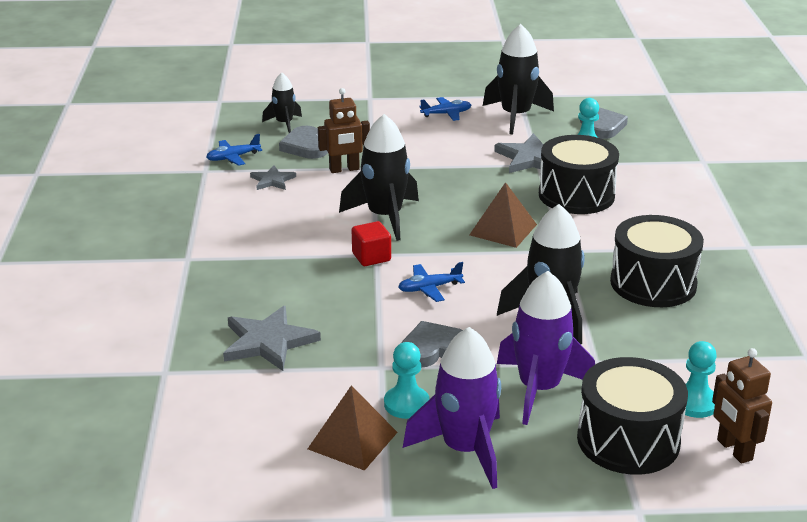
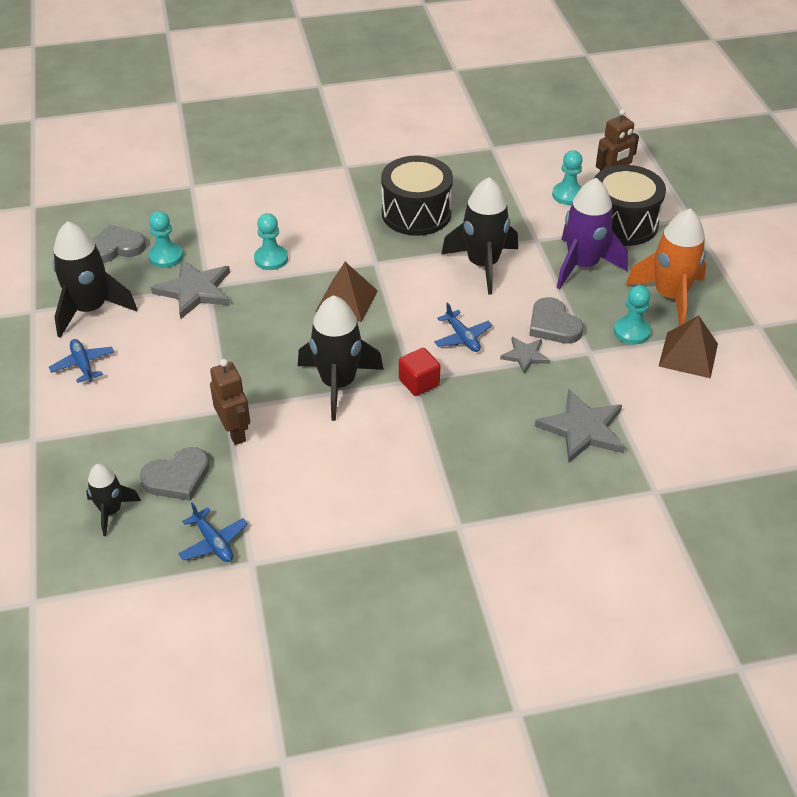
camera: 100 degrees left, 15 degrees up
(272, 180) = (269, 490): grey star -> grey star (525, 355)
(465, 450) = (670, 296): purple rocket -> orange rocket
(576, 195) = (271, 259): black drum -> turquoise pawn

